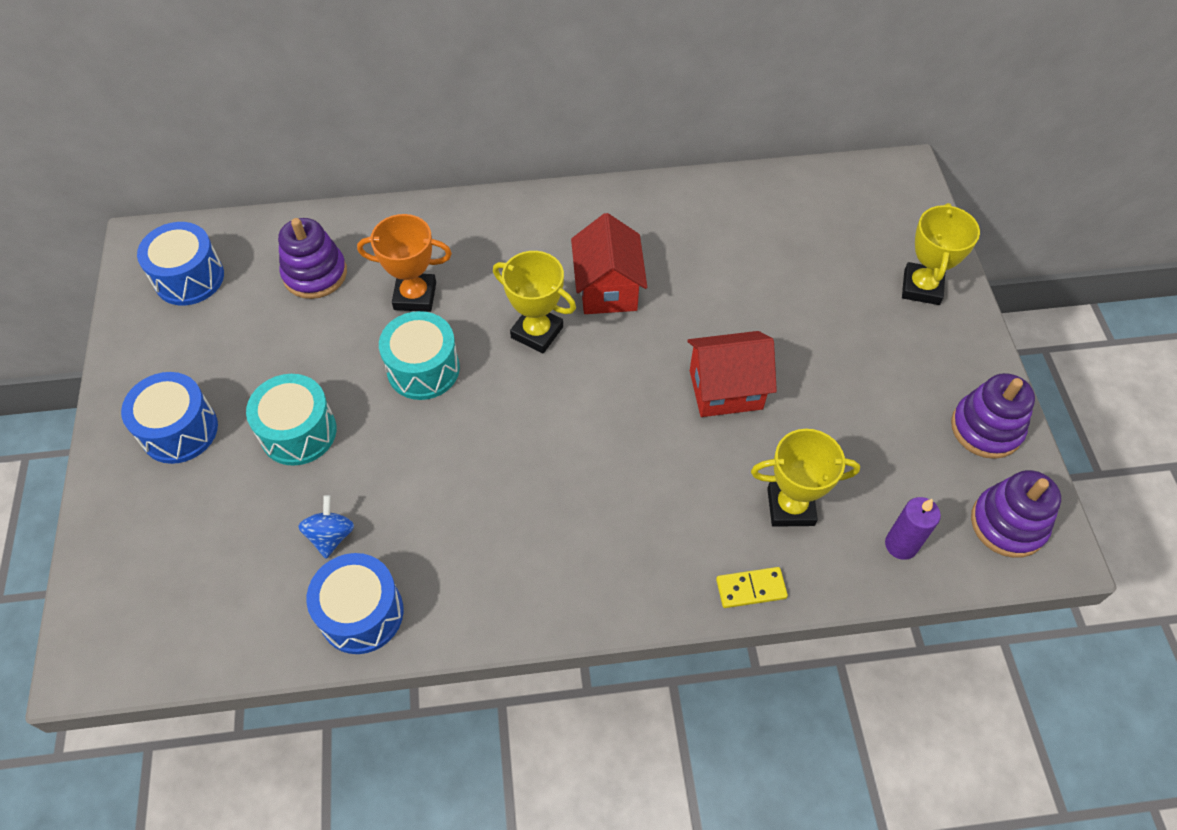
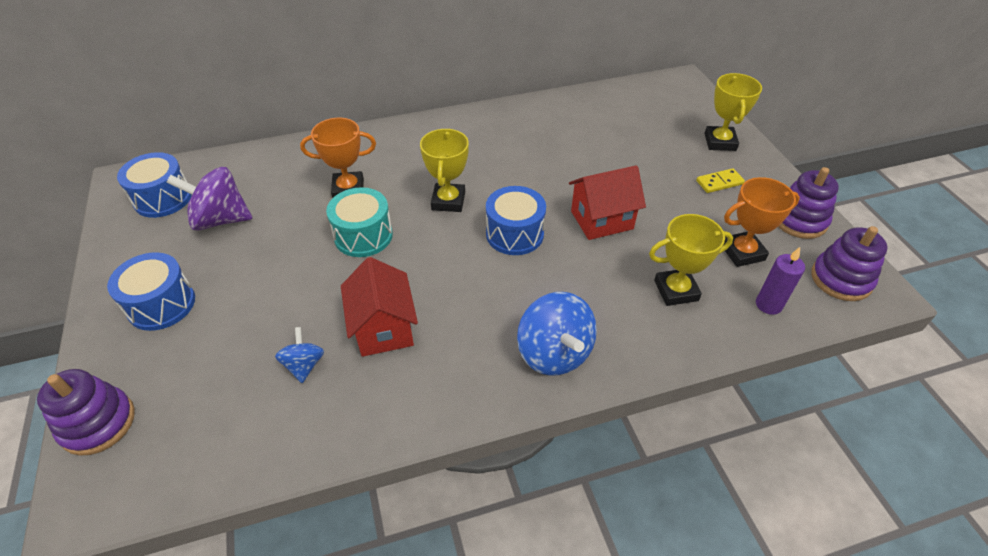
camera: 10 degrees left, 10 degrees down
(255, 320) = (220, 219): none -> purple spinning top
(298, 432) = (266, 292): turquoise drum -> none
(315, 274) = (266, 184): purple stacking toy -> purple stacking toy (98, 423)
(361, 613) = (340, 422): blue drum -> blue drum (514, 234)
(537, 332) = (448, 201): yellow trophy -> yellow trophy turned 75 degrees clockwise
(607, 289) = (495, 168): red house -> red house (383, 328)
(619, 567) = (554, 353): none -> blue spinning top
(751, 589) = (664, 353): yellow domino -> yellow domino (719, 182)
(893, 465) = (742, 252): none -> orange trophy

